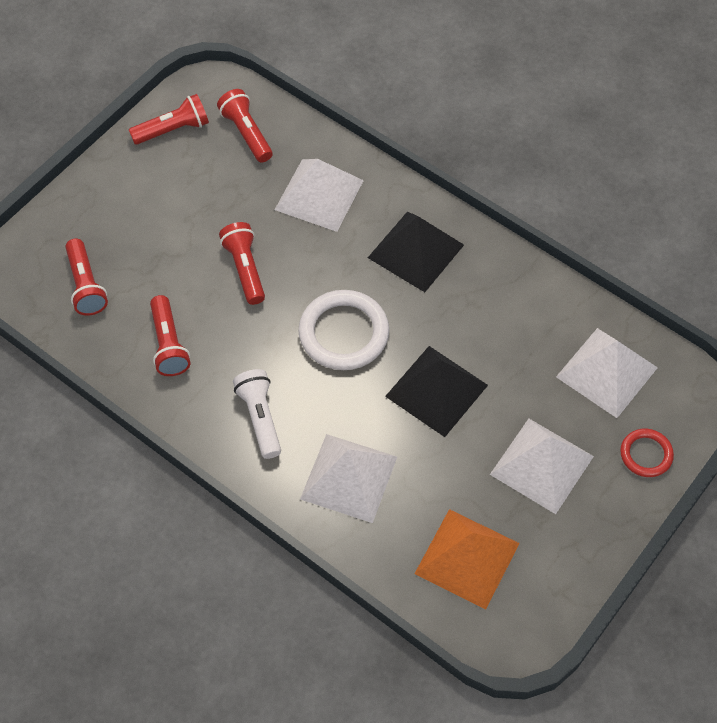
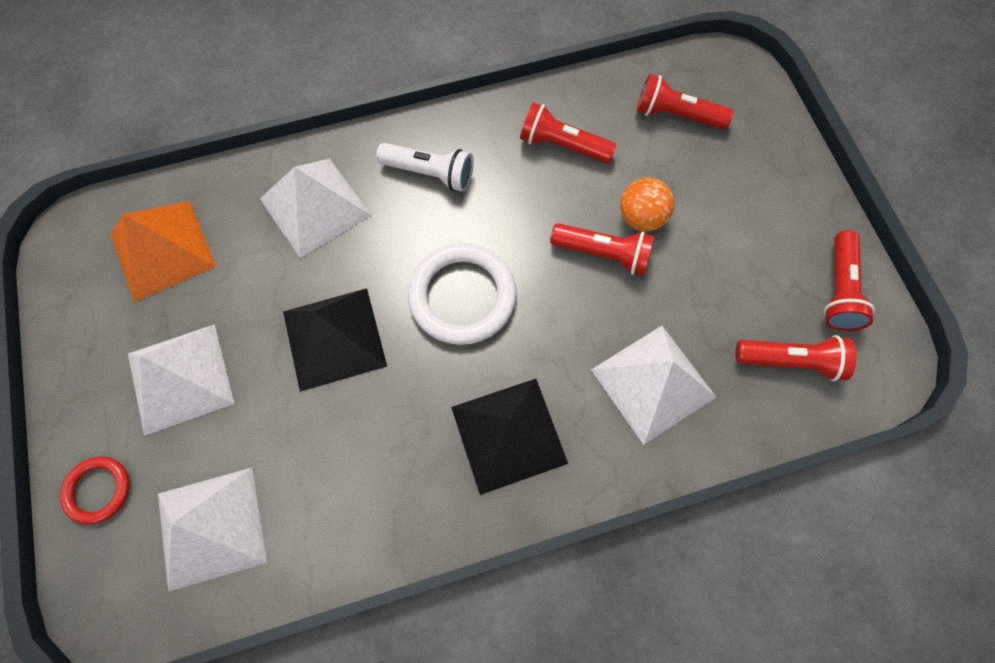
camera: 125 degrees right, 10 degrees up
(197, 262) = (641, 217): none -> orange ball

